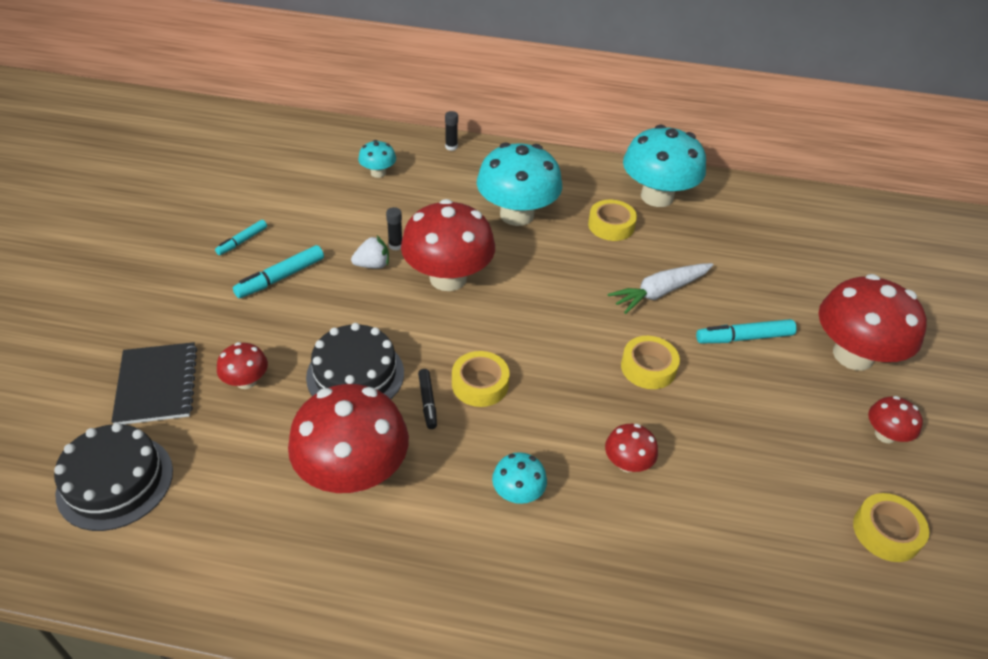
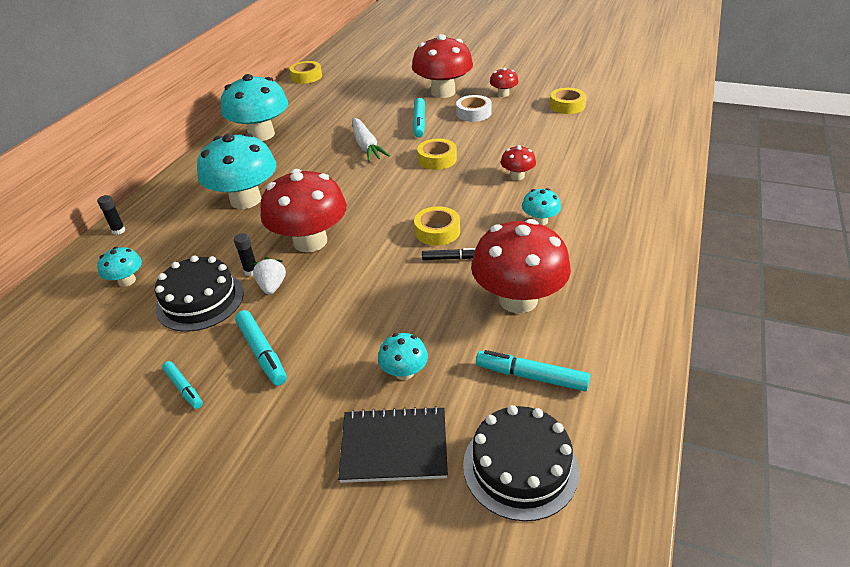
camera: 75 degrees left, 5 degrees down
(229, 488) = (531, 376): none -> turquoise marker
(246, 381) = (404, 372): red mushroom -> turquoise mushroom
(355, 374) = (412, 298): black cake -> black cake (200, 300)
(611, 225) = (284, 157): yellow tape -> yellow tape (306, 77)
(799, 399) = (473, 113): none -> white tape

